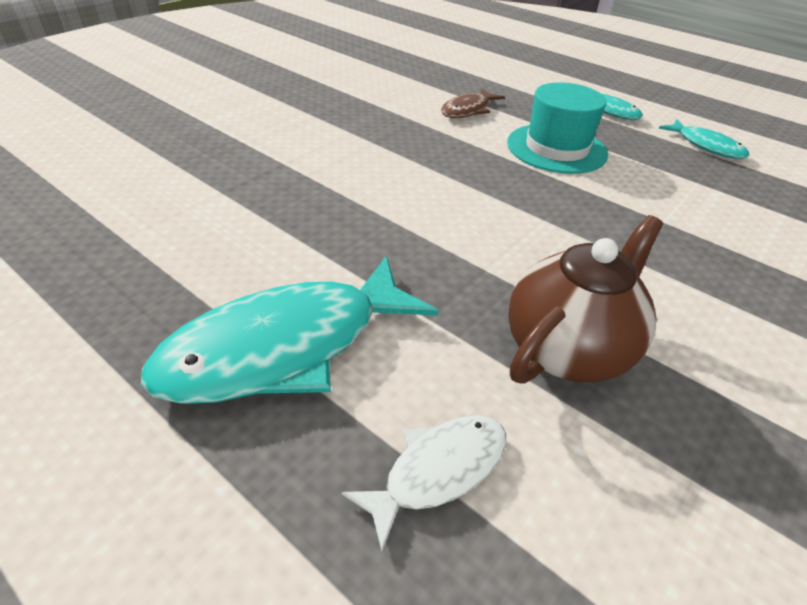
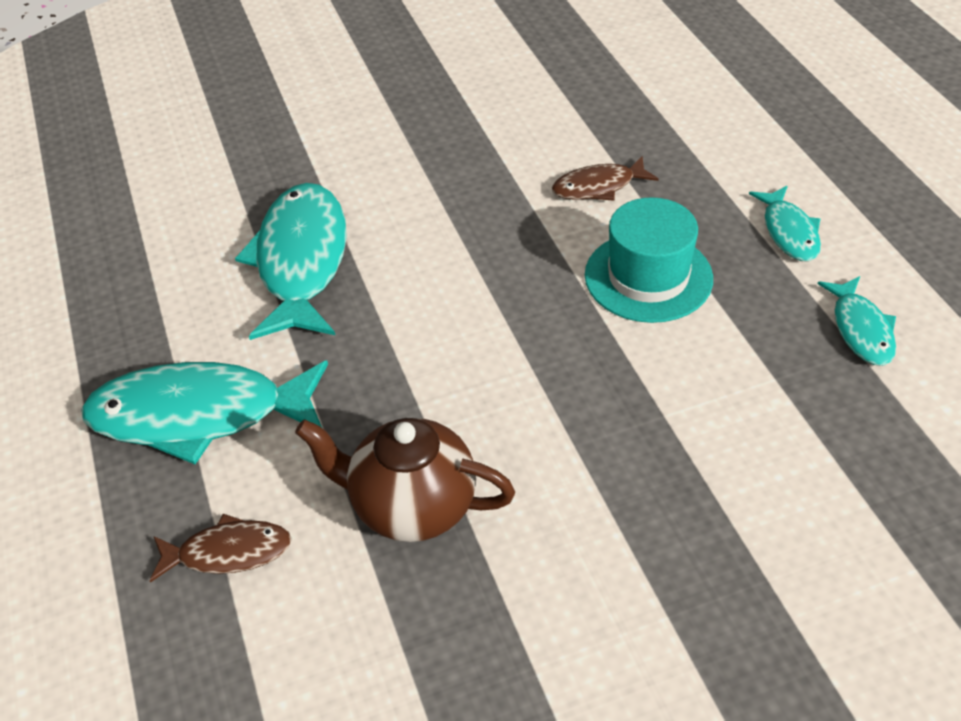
camera: 35 degrees right, 5 degrees up
(282, 198) = (301, 261): none -> turquoise fish
(438, 471) = (228, 552): white fish -> brown fish
(567, 349) = (412, 506): brown teapot -> brown teapot turned 150 degrees counterclockwise

